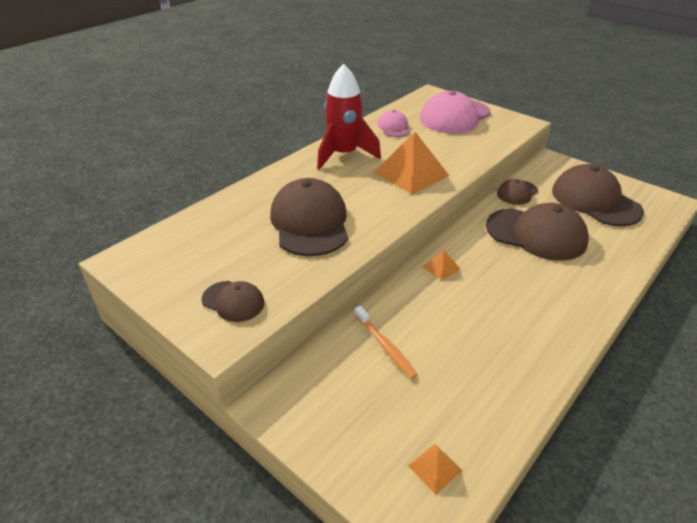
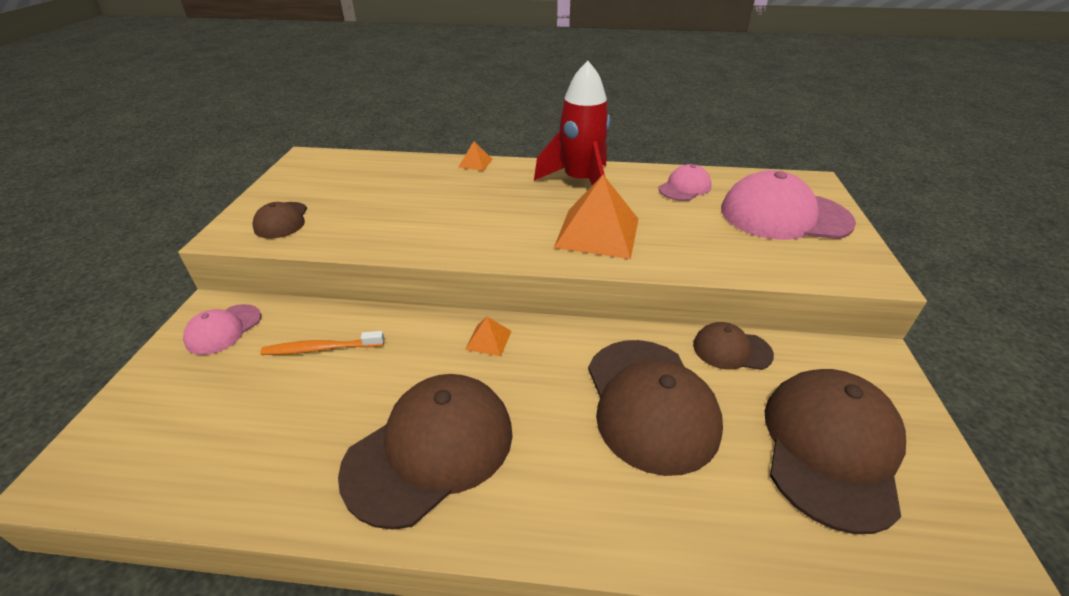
camera: 55 degrees right, 0 degrees up
(309, 399) = (223, 329): none -> pink cap
(310, 222) = (433, 210): brown cap -> brown cap (431, 449)
(385, 346) = (321, 348): orange toothbrush -> orange toothbrush turned 60 degrees clockwise
(435, 468) = (149, 454): orange pyramid -> orange pyramid (475, 163)

